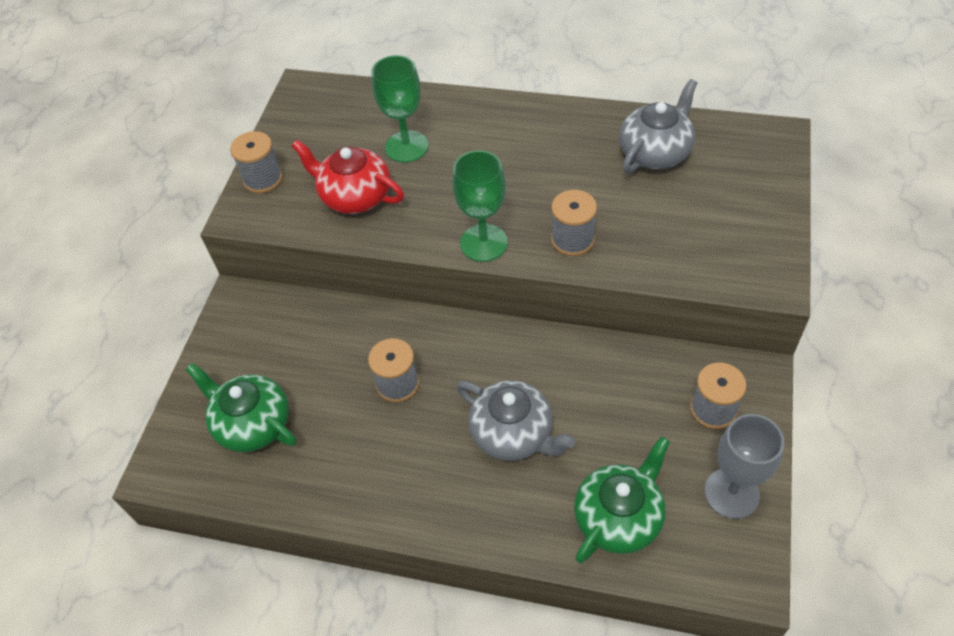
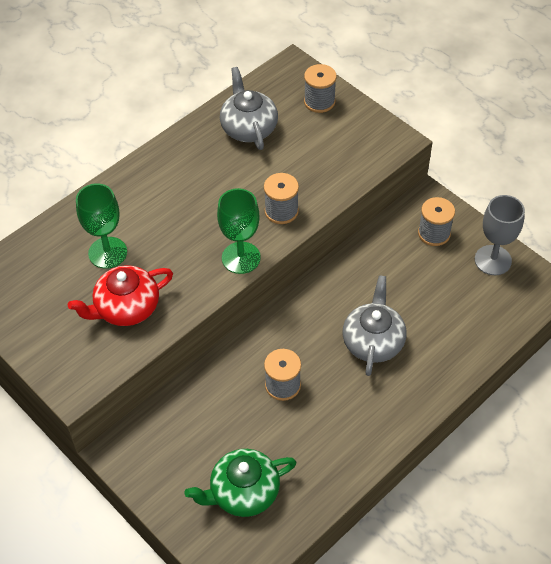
camera: 60 degrees left, 0 degrees up
(263, 179) = (49, 357): grey spool -> grey spool (319, 101)
(513, 433) = (373, 341): grey teapot -> grey teapot turned 60 degrees counterclockwise
(619, 517) = (469, 322): green teapot -> none

